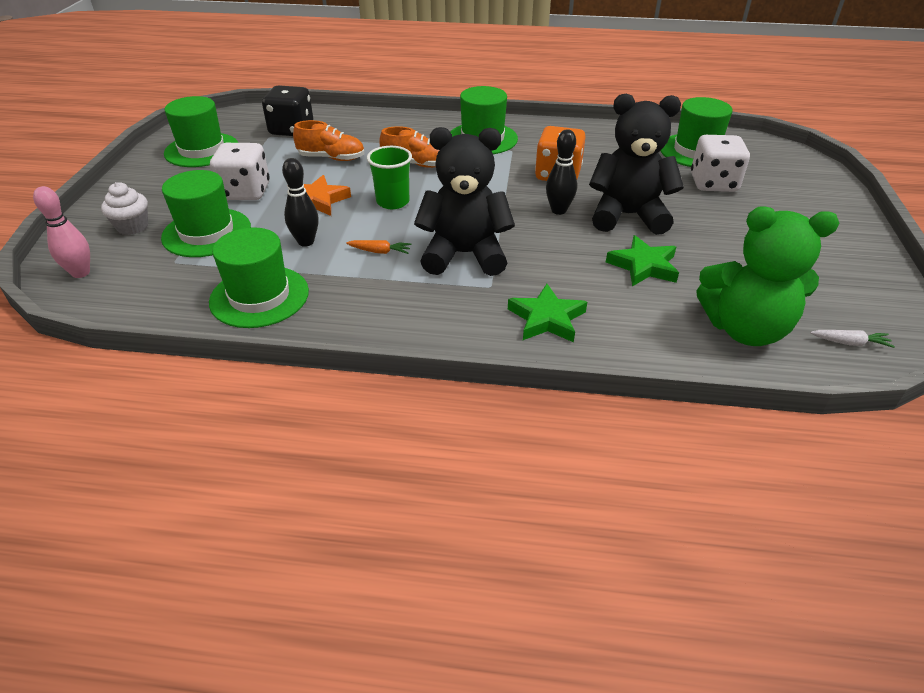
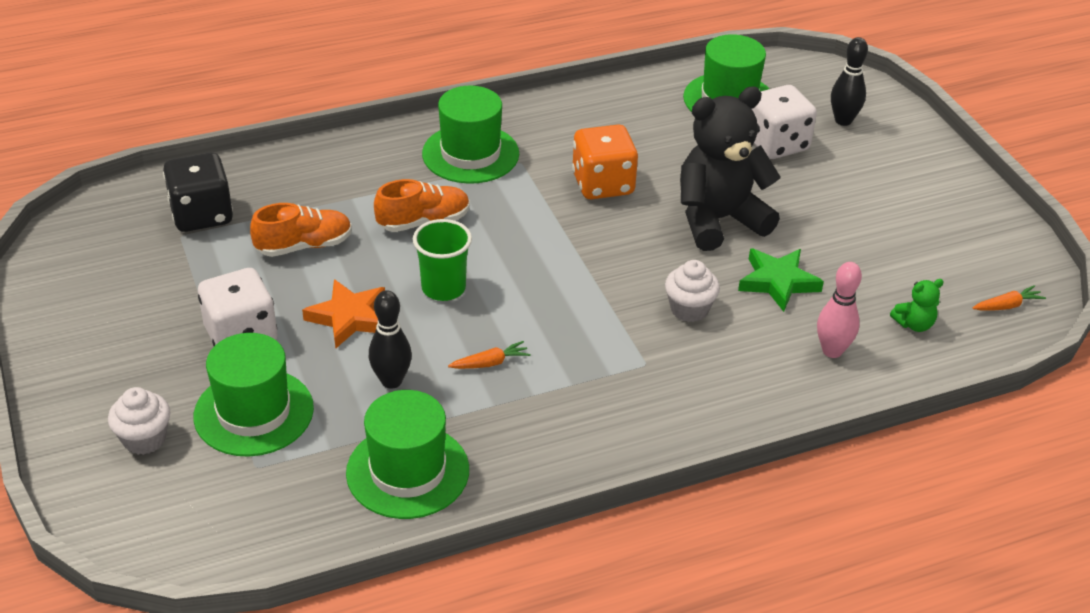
camera: 30 degrees left, 0 degrees up
(81, 273) = (151, 526): pink bowling pin -> pink bowling pin (832, 351)
(202, 150) = (107, 289): green hat -> none
(464, 255) = (587, 333): black teddy bear -> none
(547, 318) = (730, 381): green star -> none
(555, 262) = (689, 309): none -> white cupcake
(558, 210) = (641, 237): black bowling pin -> black bowling pin (843, 120)
(744, 329) = (914, 324): green teddy bear -> green teddy bear, size x0.40
(850, 343) = (1007, 306): white carrot -> orange carrot

